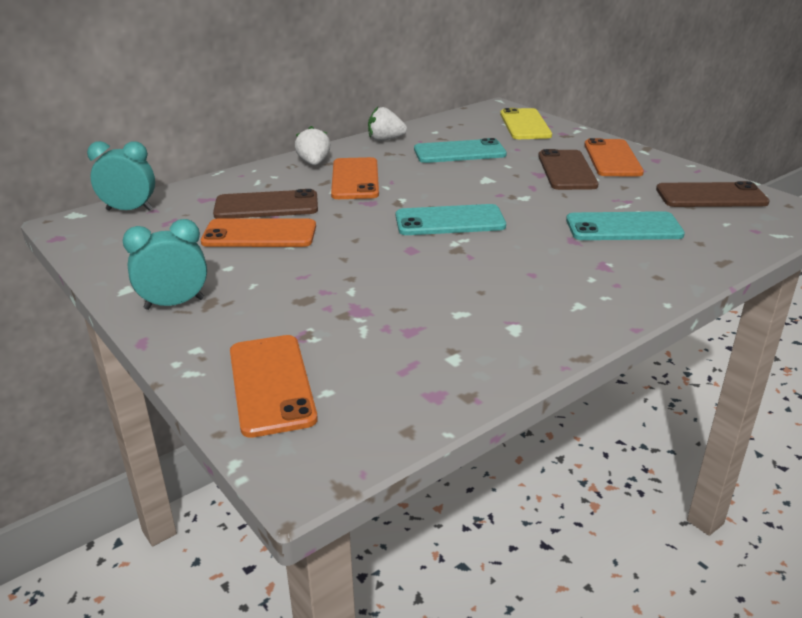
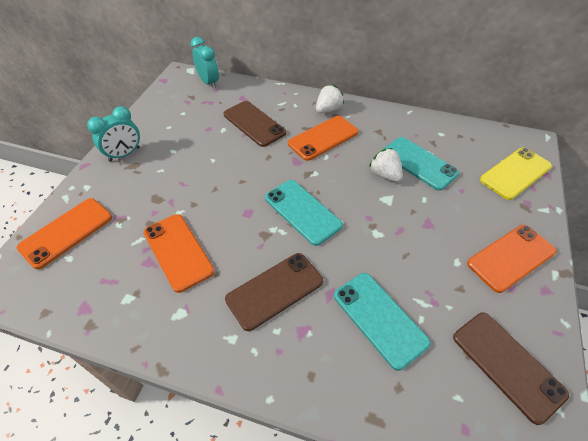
camera: 55 degrees right, 20 degrees up
(174, 304) = (124, 154): turquoise clock -> turquoise clock turned 105 degrees clockwise
(259, 234) = (218, 140): orange phone -> orange phone (178, 251)
(385, 139) = (398, 119): white strawberry -> white strawberry (385, 175)
(567, 170) = (452, 238): brown phone -> brown phone (275, 290)

